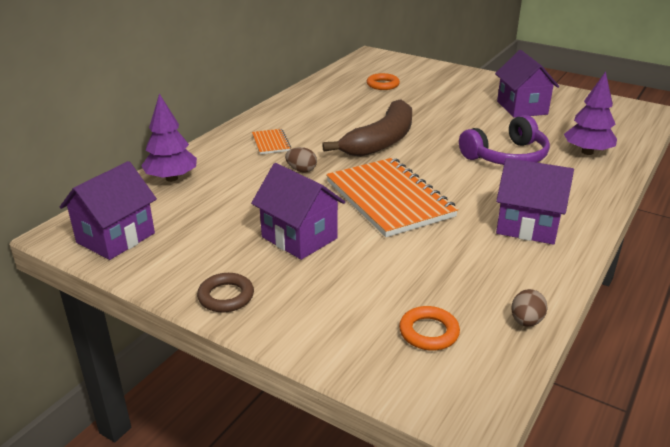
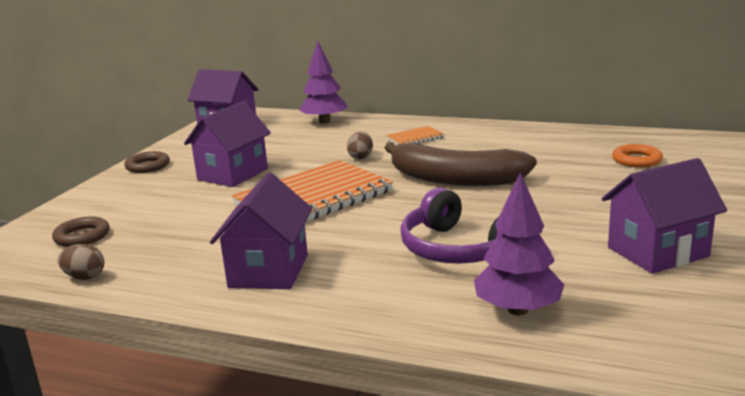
camera: 80 degrees right, 10 degrees down
(429, 332) = (82, 236): orange ring -> brown ring

